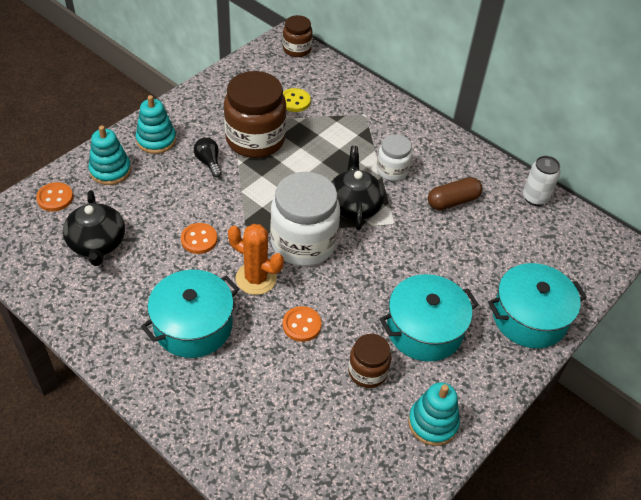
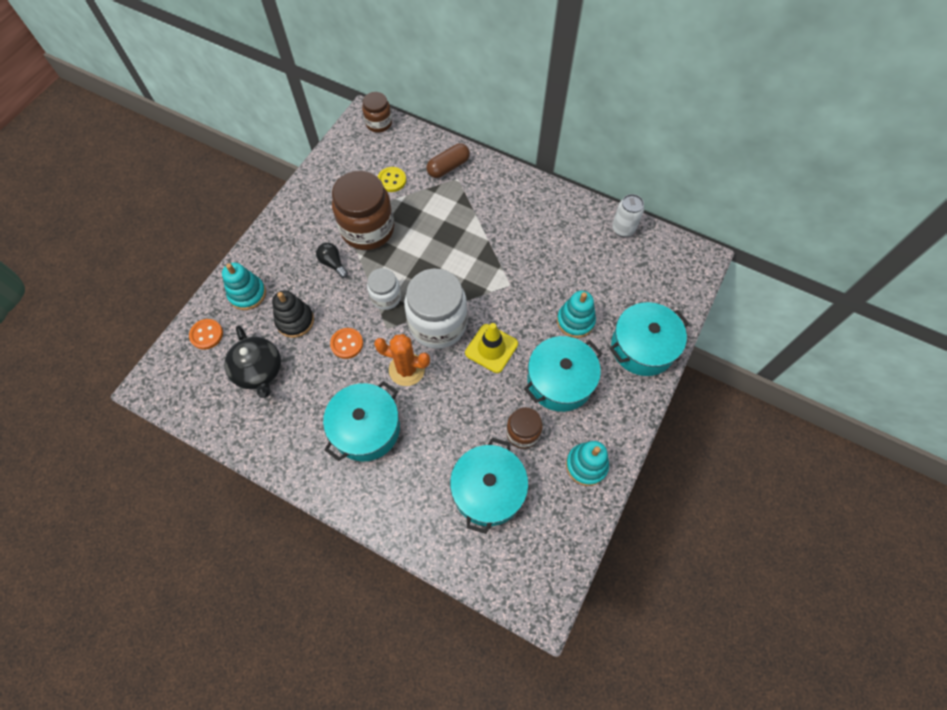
camera: 10 degrees left, 15 degrees up
(151, 206) = (295, 321): none -> black stacking toy
(156, 140) = (279, 252): turquoise stacking toy -> turquoise stacking toy (575, 321)
(301, 325) = (457, 404): orange button -> none
(311, 421) = (488, 490): none -> turquoise pot
(354, 205) = (471, 275): black teapot -> none
(356, 279) = (491, 348): none -> yellow traffic cone
(392, 170) = (495, 231): white jar -> white jar (386, 297)
(453, 201) = (554, 250): brown capsule -> brown capsule (448, 167)

